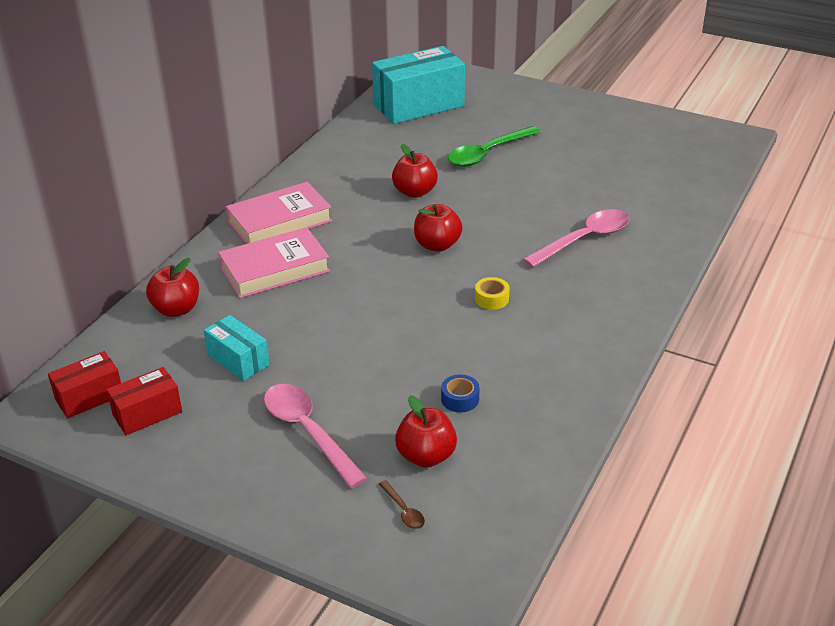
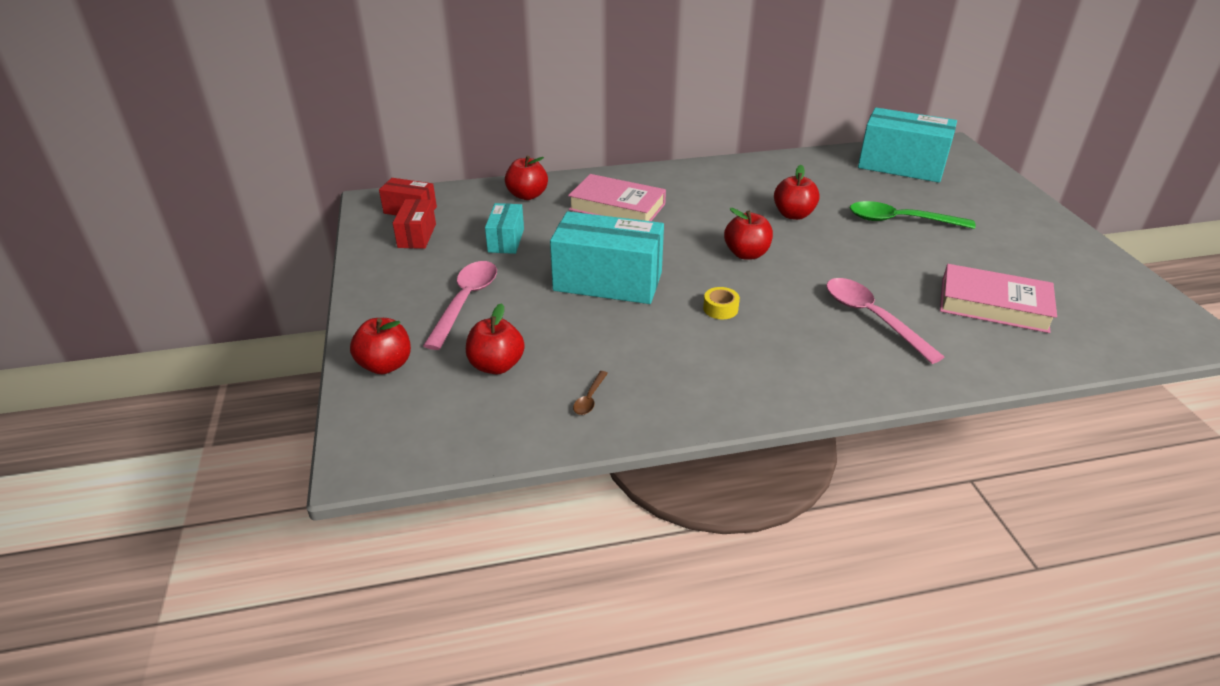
camera: 50 degrees right, 0 degrees up
(147, 413) = (417, 235): red box -> red box turned 75 degrees clockwise
(279, 221) = (670, 183): pink book -> pink book (993, 305)
(346, 526) = (385, 365): none -> red apple
(383, 335) = (608, 281): none -> turquoise box
(403, 510) = (426, 383): brown spoon -> brown spoon (590, 398)
(460, 399) = (580, 350): blue tape -> none
(584, 239) = (872, 318): pink spoon -> pink spoon turned 135 degrees counterclockwise

